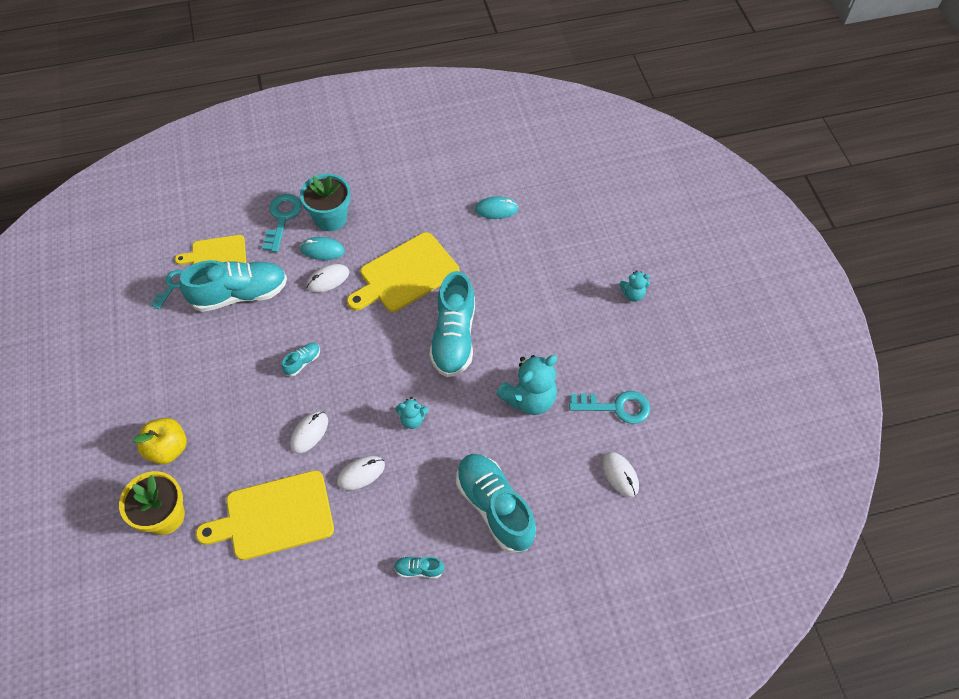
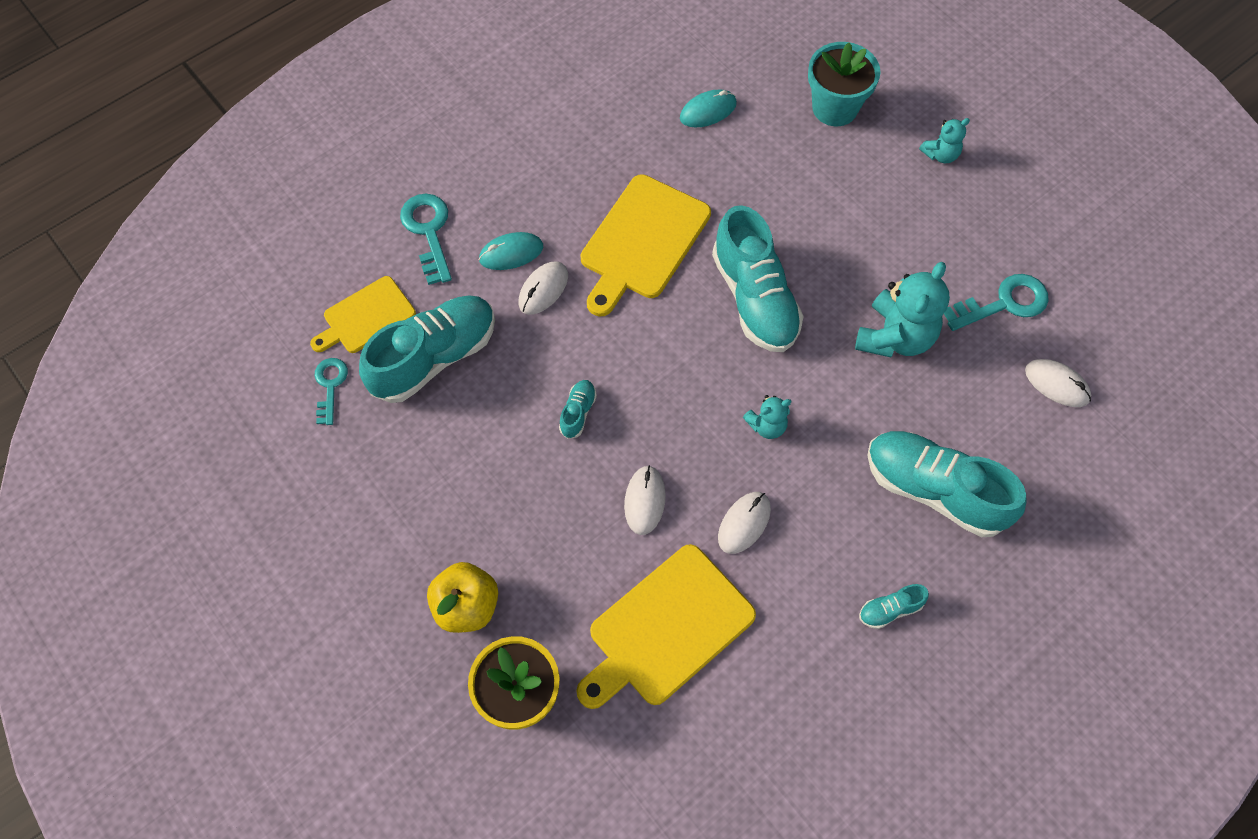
camera: 25 degrees left, 5 degrees up
(331, 218) = (495, 206): turquoise flower pot -> turquoise flower pot (834, 108)

